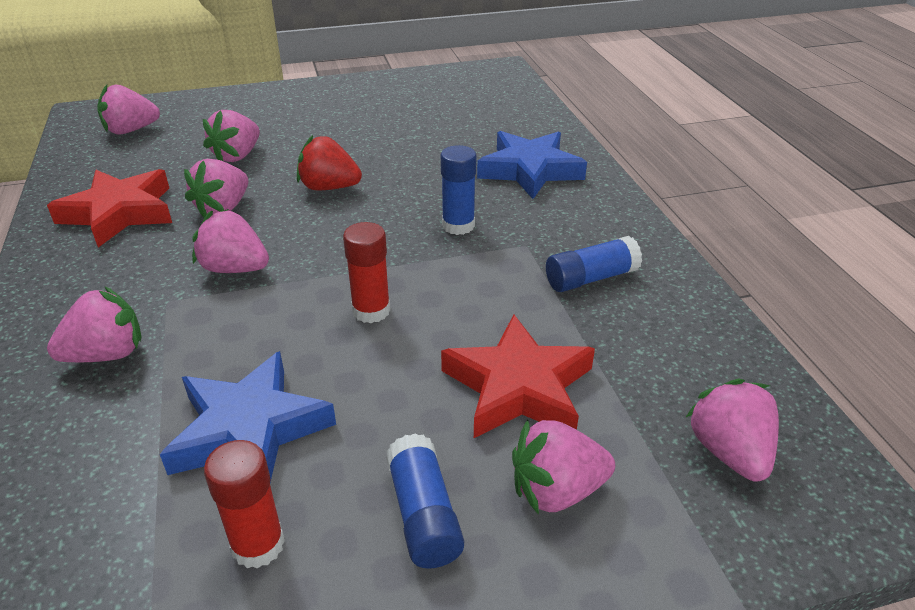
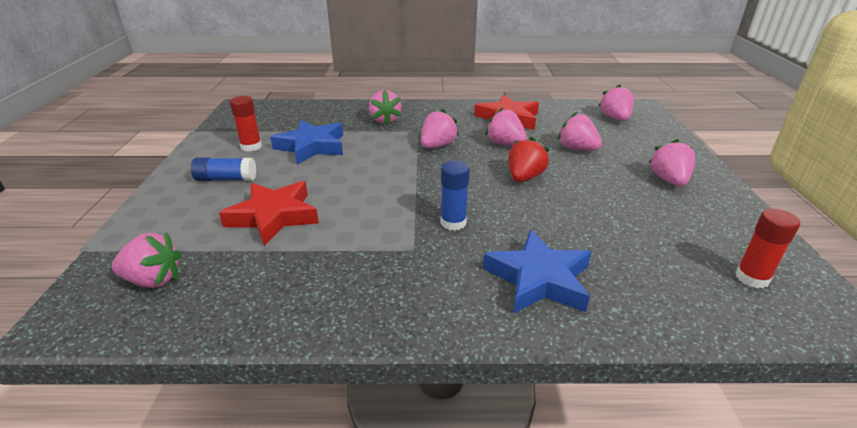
camera: 105 degrees right, 5 degrees down
(371, 311) = (374, 180): red glue stick -> red glue stick (752, 278)
(557, 490) = (199, 214): pink strawberry -> pink strawberry (669, 180)
(591, 278) = (352, 271): blue glue stick -> none

